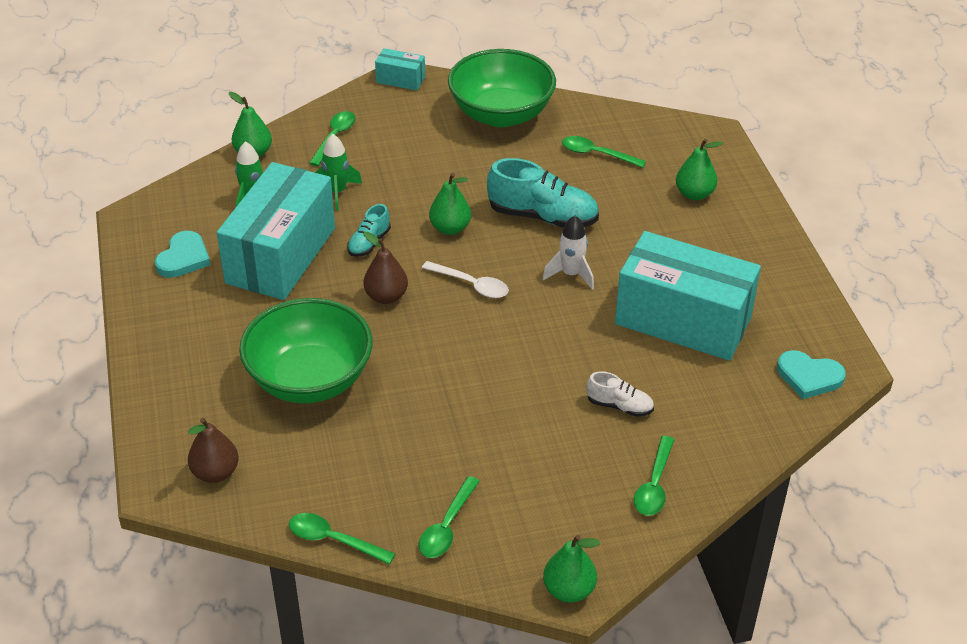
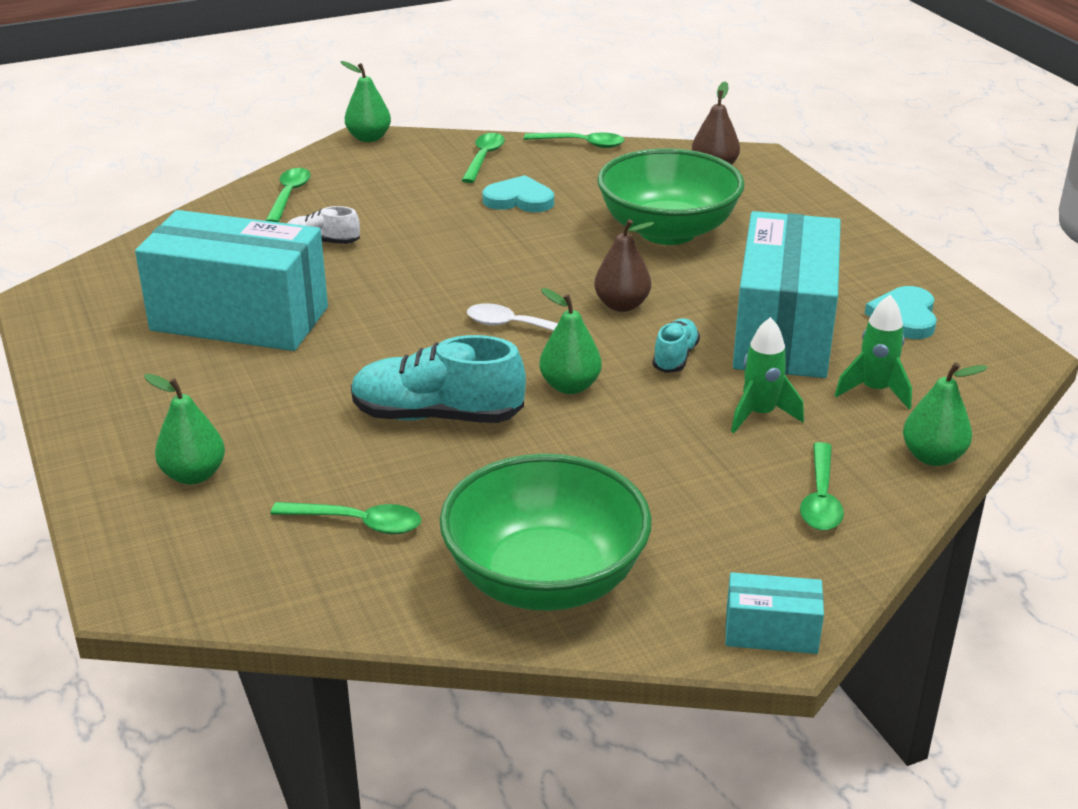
camera: 170 degrees right, 10 degrees down
(571, 274) = (387, 351): white rocket -> none
(809, 377) = (96, 284): turquoise heart -> turquoise heart (519, 200)

